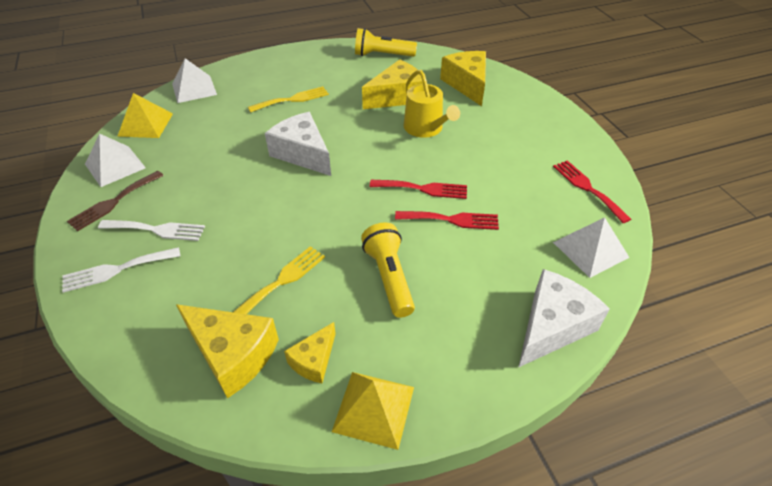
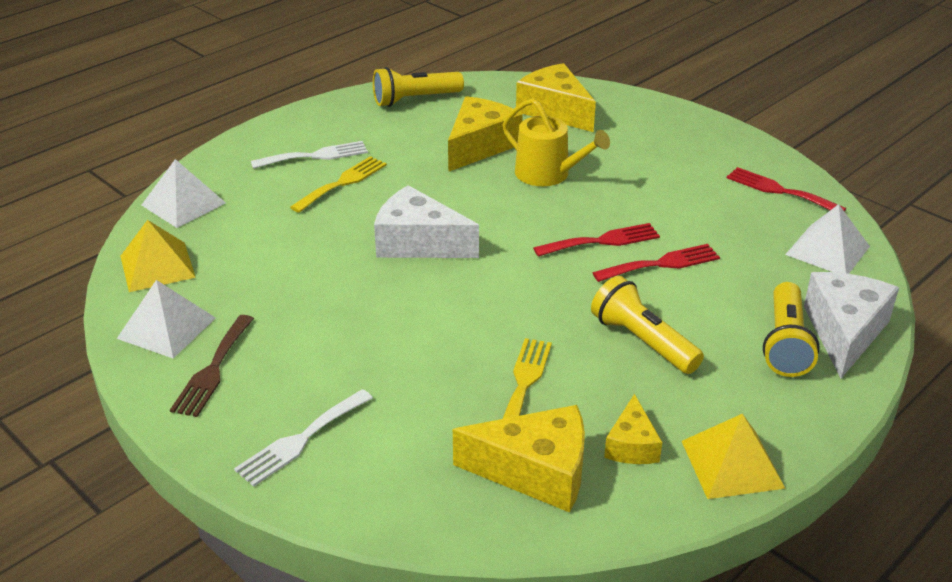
camera: 25 degrees left, 10 degrees down
(156, 230) = (308, 381): white fork -> white fork (315, 156)
(495, 319) = (785, 344): none -> yellow flashlight

